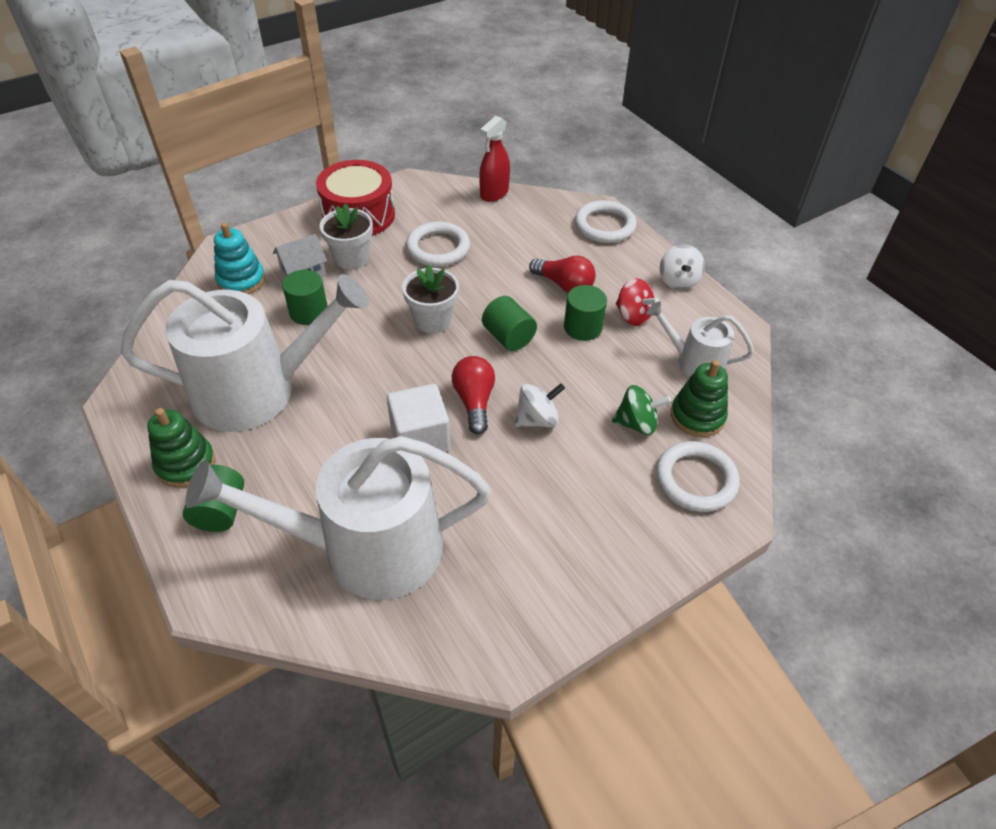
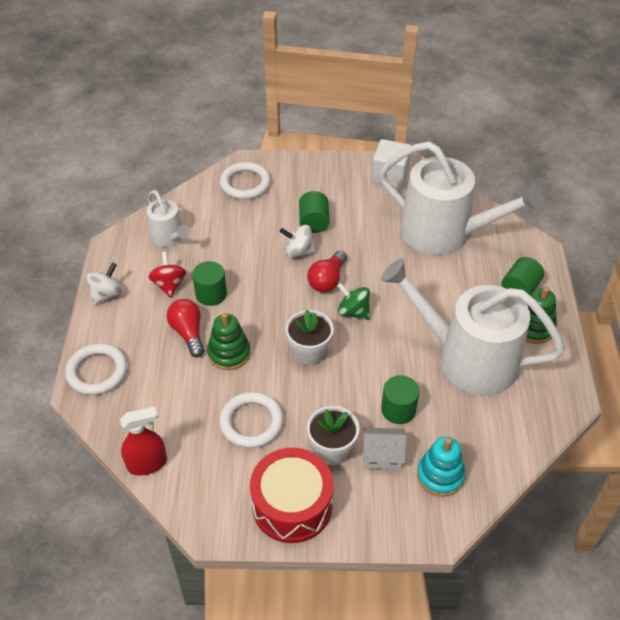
camera: 145 degrees left, 0 degrees up
(420, 438) = (377, 274): white cube -> white cube (390, 175)
(508, 337) = (267, 312): green cylinder -> green cylinder (314, 222)
(637, 423) = (244, 222): green spinning top -> green spinning top (353, 312)
(697, 416) = (206, 210): green stacking toy -> green stacking toy (229, 353)

